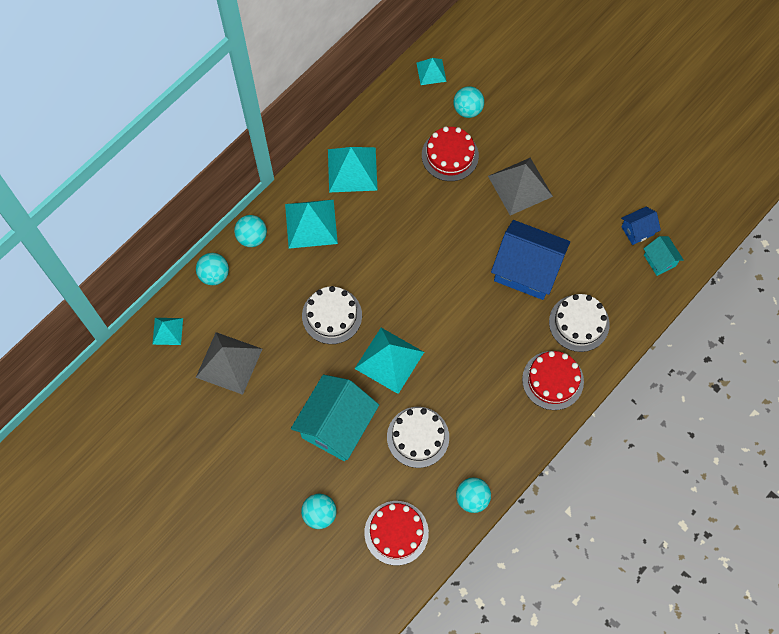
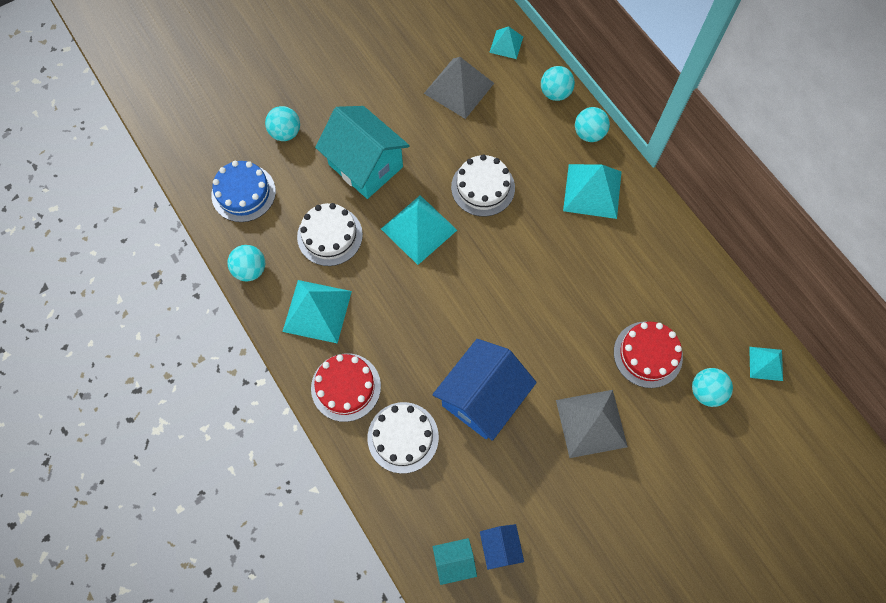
camera: 105 degrees right, 0 degrees up
(352, 169) = (649, 246): turquoise pyramid -> turquoise pyramid (317, 311)
(396, 532) = (243, 193): red cake -> blue cake

